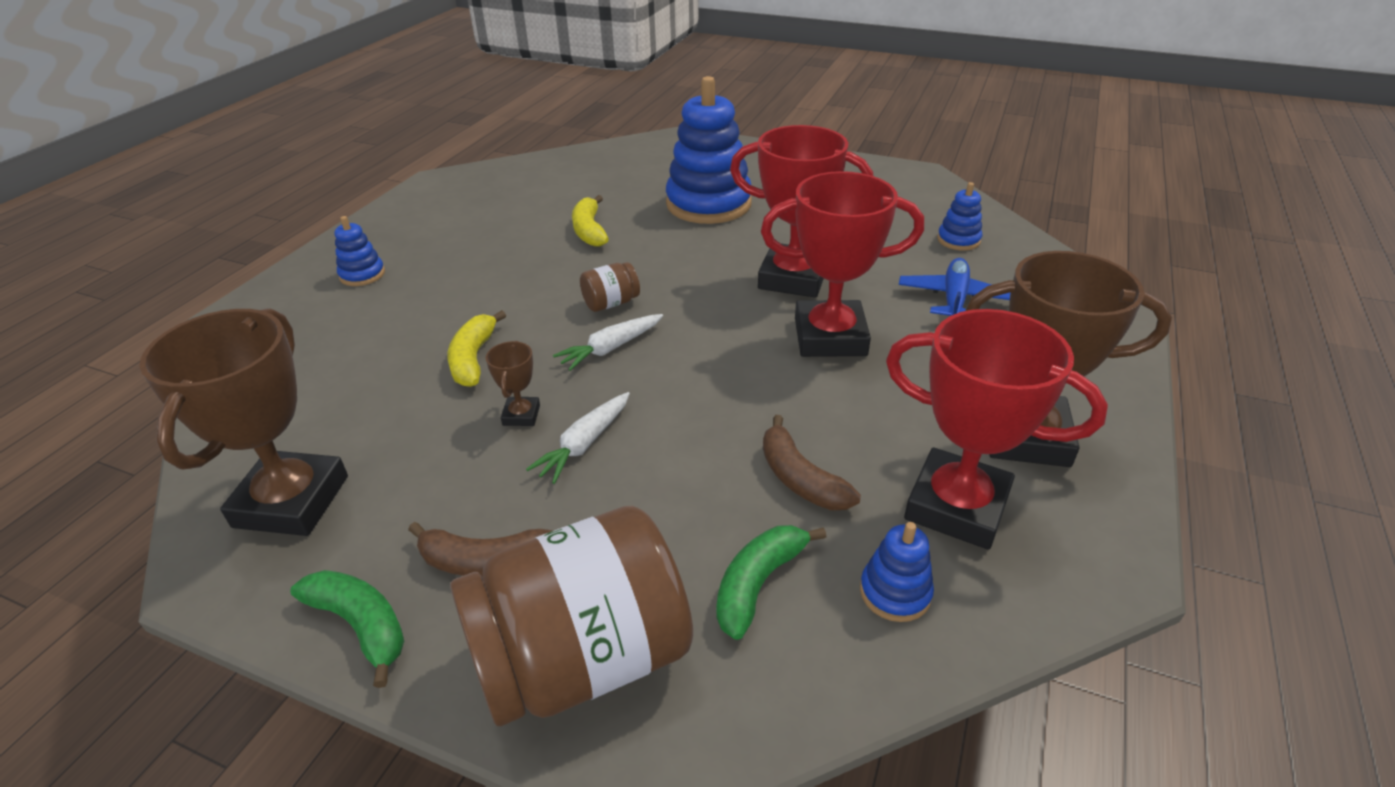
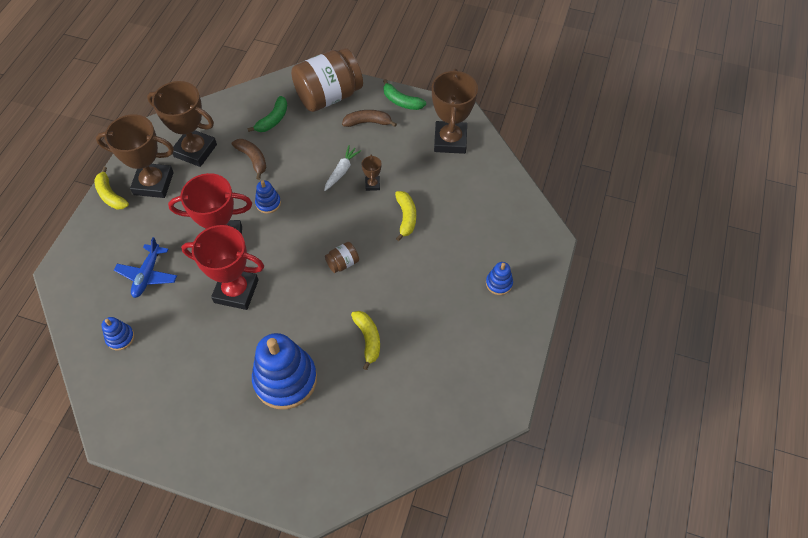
camera: 175 degrees right, 20 degrees up
(610, 348) = (338, 228): white carrot -> none
(895, 592) = (228, 119): blue stacking toy -> blue stacking toy (268, 203)
(956, 506) = (195, 150): red trophy -> brown trophy
(1112, 418) = (110, 195): none -> yellow banana

